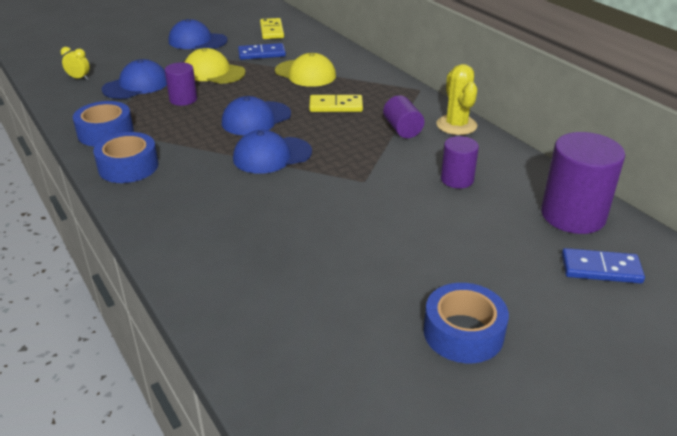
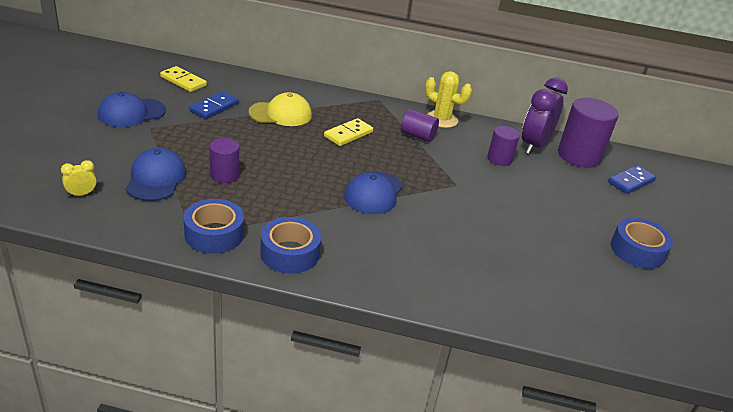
camera: 50 degrees left, 0 degrees up
(213, 72) = (204, 139): yellow cap -> none
(256, 119) = (312, 168): blue cap -> none
(528, 184) = (534, 145): none -> purple clock

